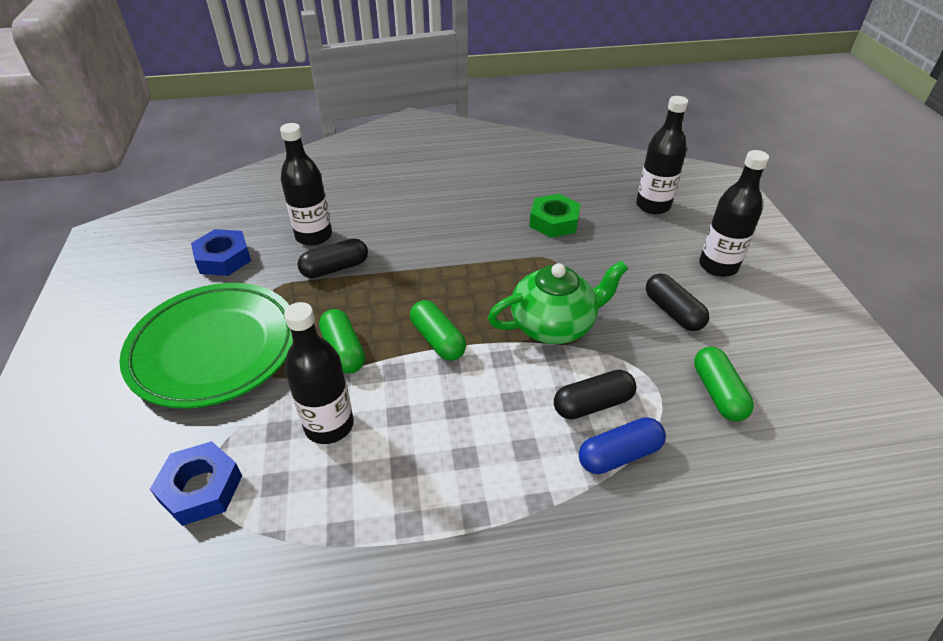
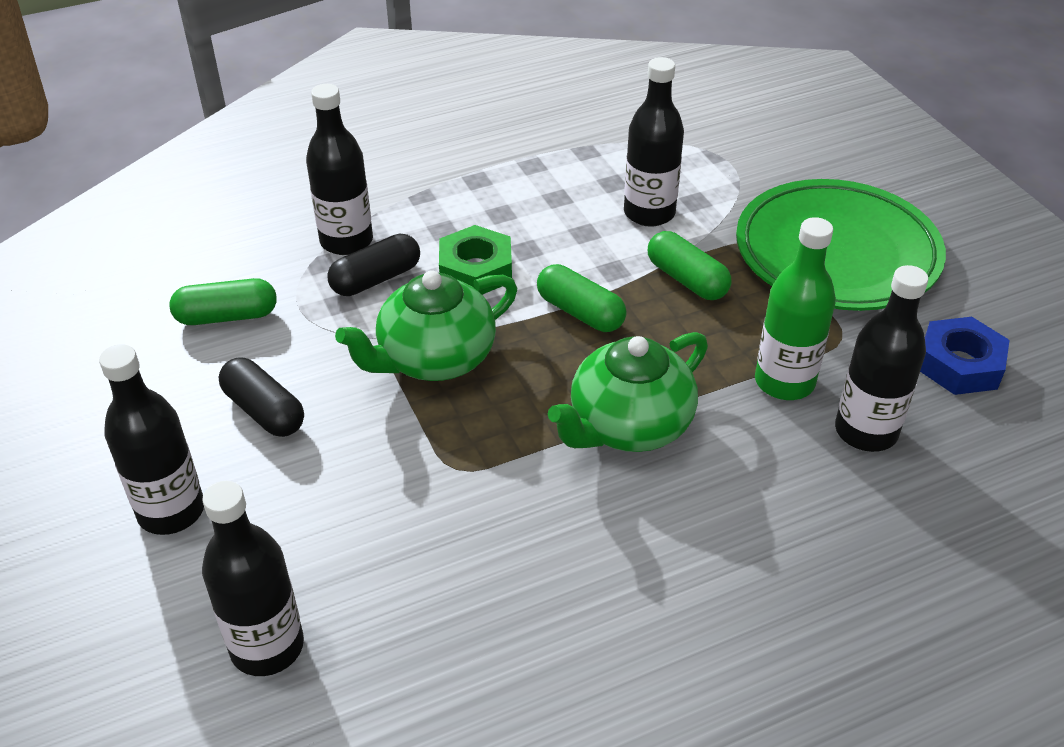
camera: 165 degrees right, 0 degrees up
(201, 488) = (726, 155): blue nut -> none
(335, 268) = (784, 382): black capsule -> green bottle
(443, 262) = (628, 426): none -> green teapot
(554, 222) = (466, 555): green nut -> green nut (476, 270)
(619, 455) = (346, 241): blue capsule -> black bottle
(718, 393) = (227, 316): green capsule -> green capsule turned 75 degrees counterclockwise

